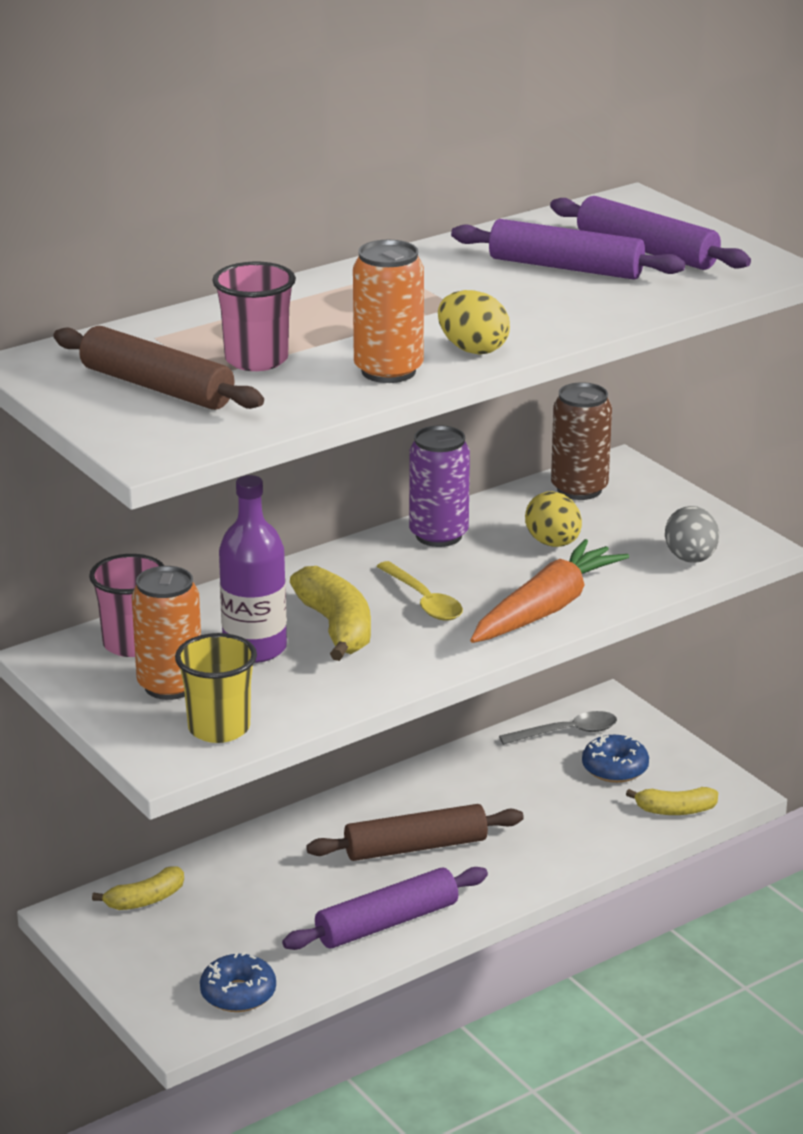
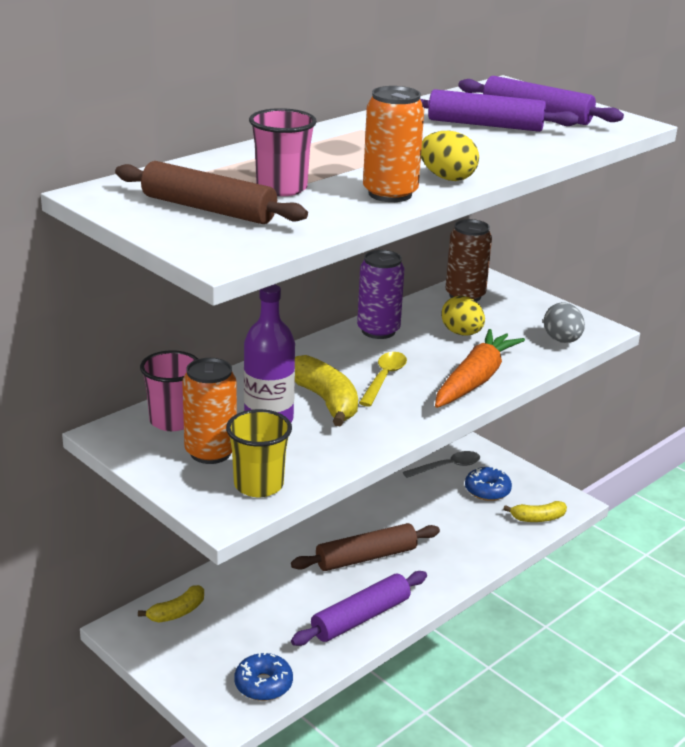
camera: 10 degrees left, 0 degrees up
(424, 601) = (384, 378): yellow spoon -> yellow spoon turned 120 degrees counterclockwise

